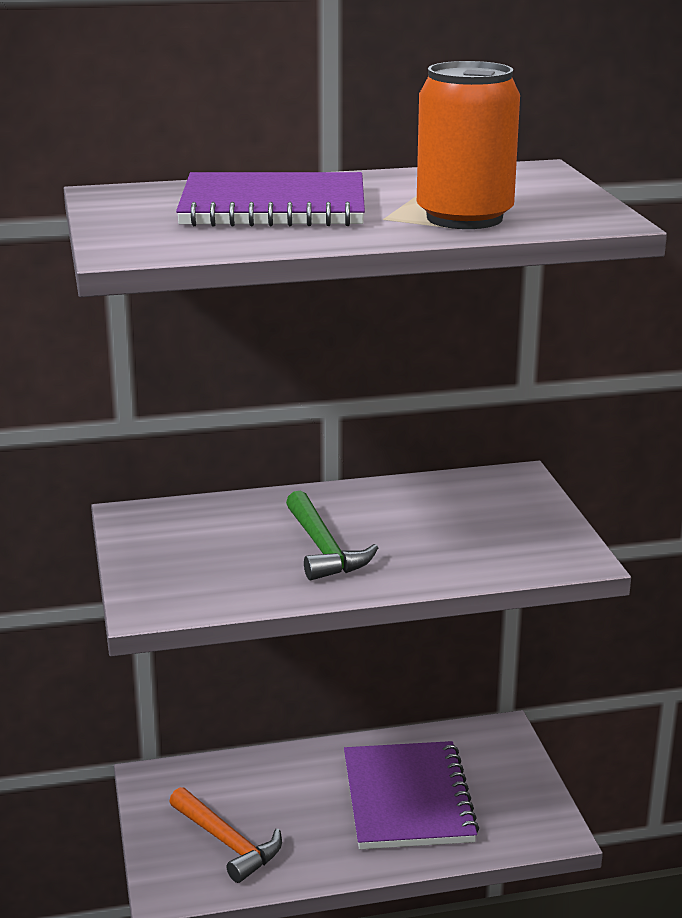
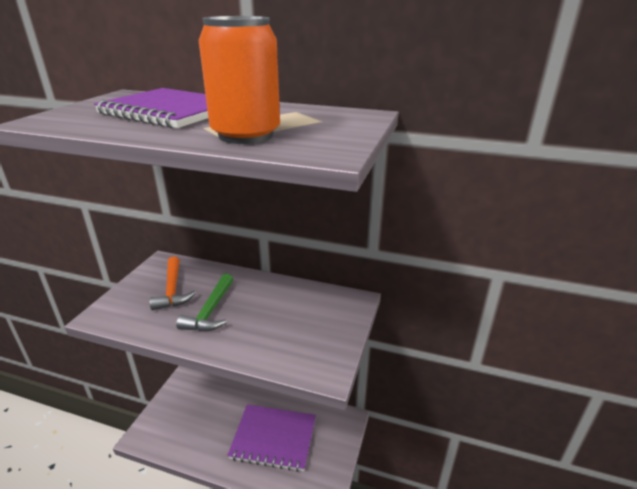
camera: 30 degrees right, 5 degrees up
(227, 842) = (183, 423): orange hammer -> orange hammer (172, 290)
(408, 799) = (273, 438): purple notebook -> purple notebook turned 75 degrees clockwise

